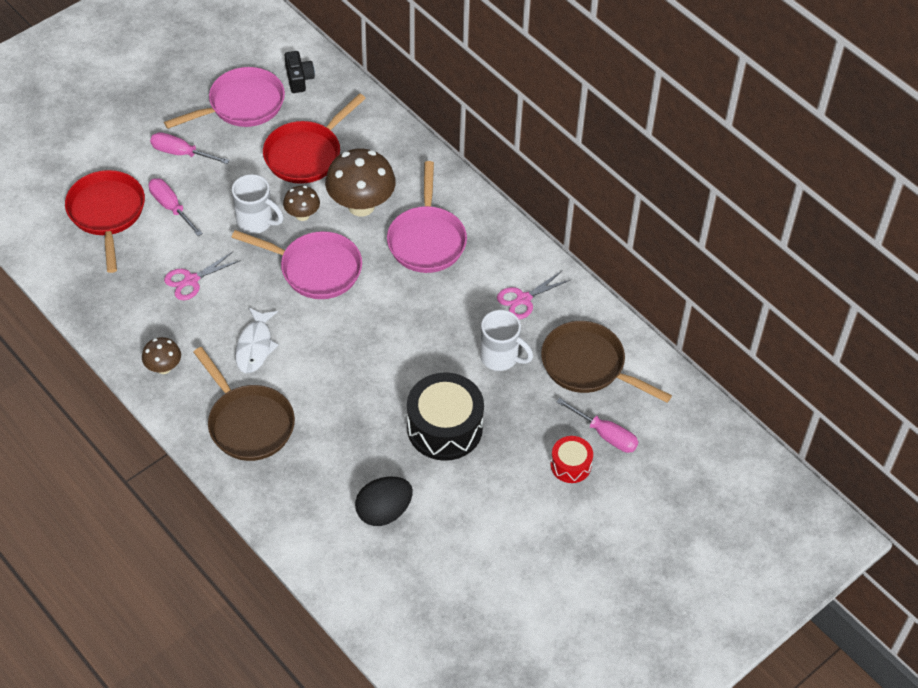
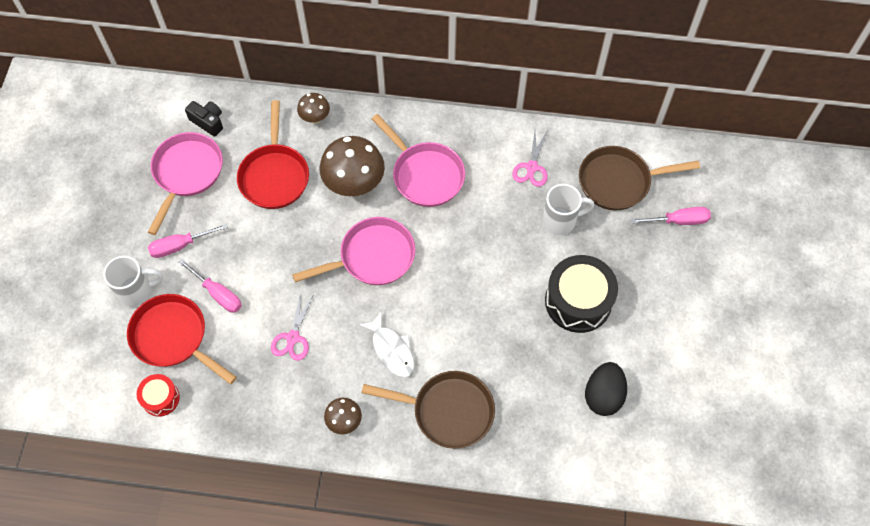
camera: 40 degrees left, 10 degrees up
(171, 207) = (217, 293): pink screwdriver -> pink screwdriver turned 150 degrees counterclockwise
(256, 222) = (292, 255): white mug -> white mug (137, 291)
(302, 215) = (320, 224): brown mushroom -> brown mushroom (315, 118)
(570, 465) = (680, 260): red drum -> red drum (160, 398)

